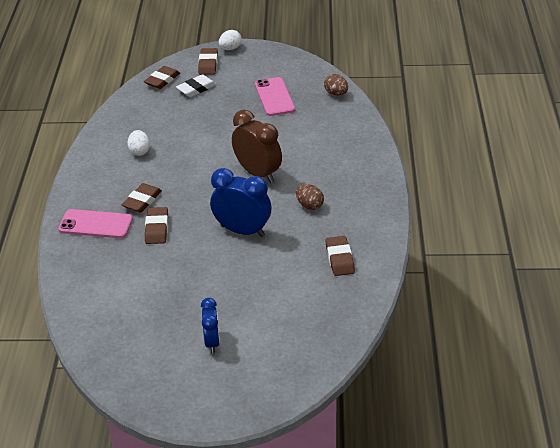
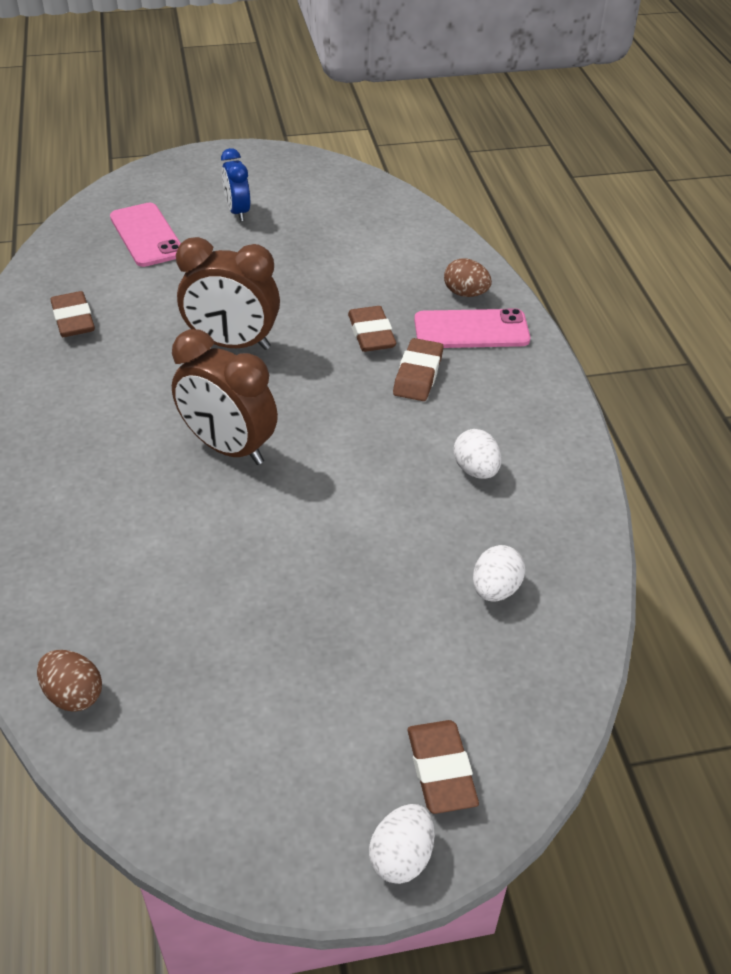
camera: 165 degrees right, 5 degrees up
(159, 108) = (495, 589): none -> white egg
(162, 80) = (534, 685): brown eraser -> none
(196, 88) = (434, 665): white eraser -> none
(242, 231) = (232, 344): blue clock -> brown clock
(274, 97) = (231, 661): pink phone -> pink phone (146, 235)
(309, 205) = (125, 397): brown egg -> brown egg (465, 293)

